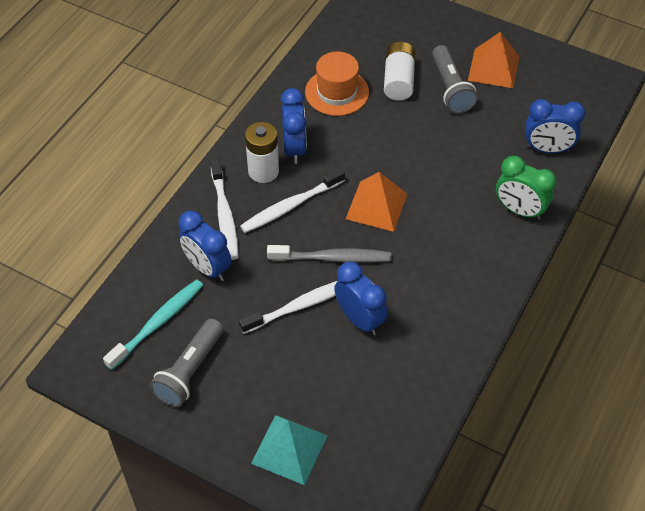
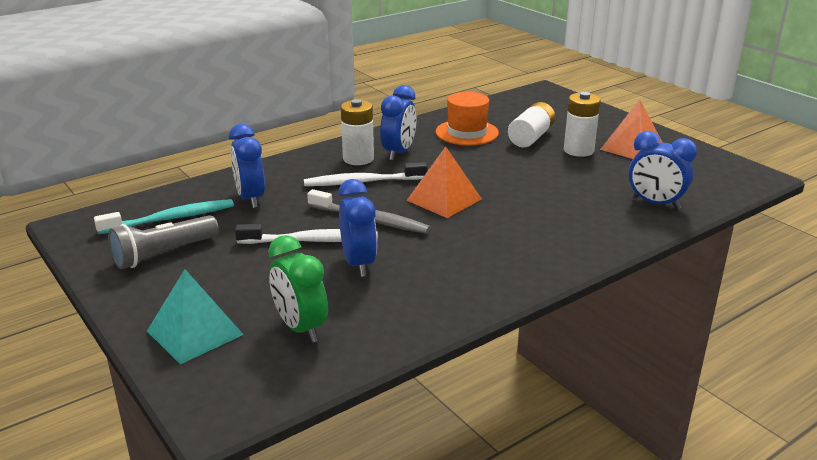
camera: 25 degrees right, 25 degrees down
(225, 215) = (298, 174): white toothbrush -> none
(450, 88) = (578, 150): grey flashlight -> white battery
(519, 210) = (594, 235): green clock -> green clock (300, 328)

